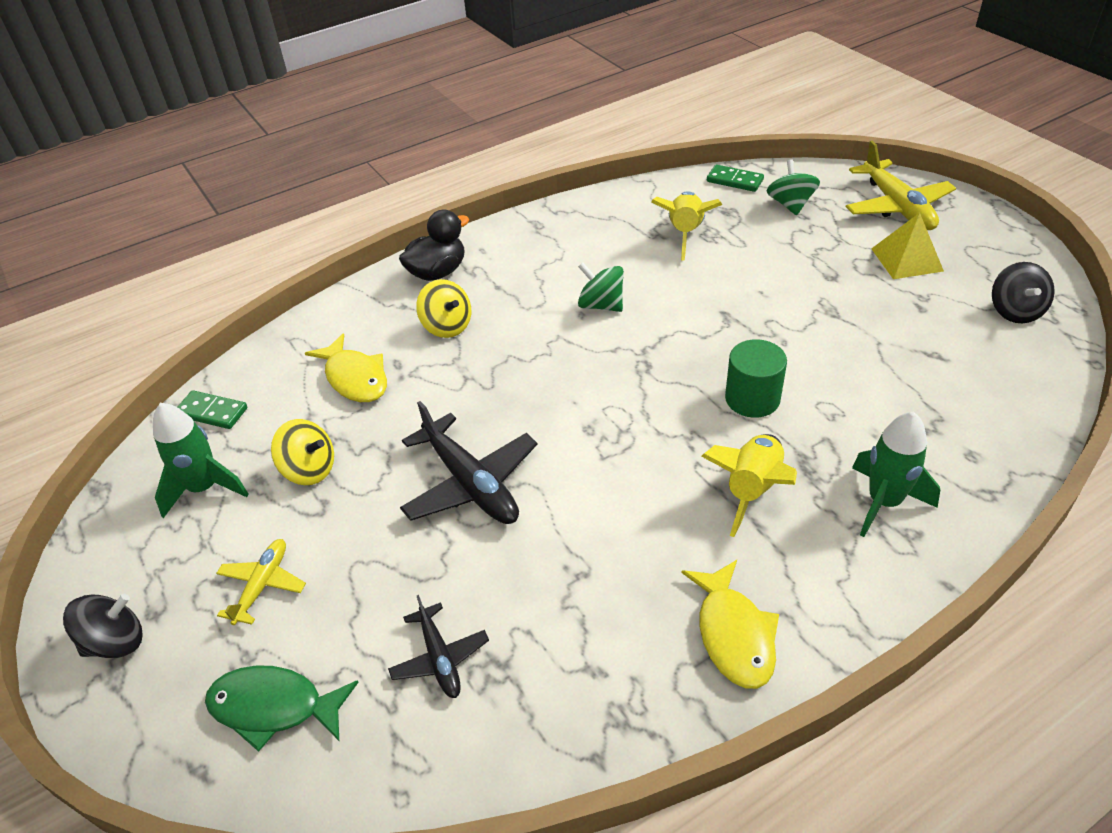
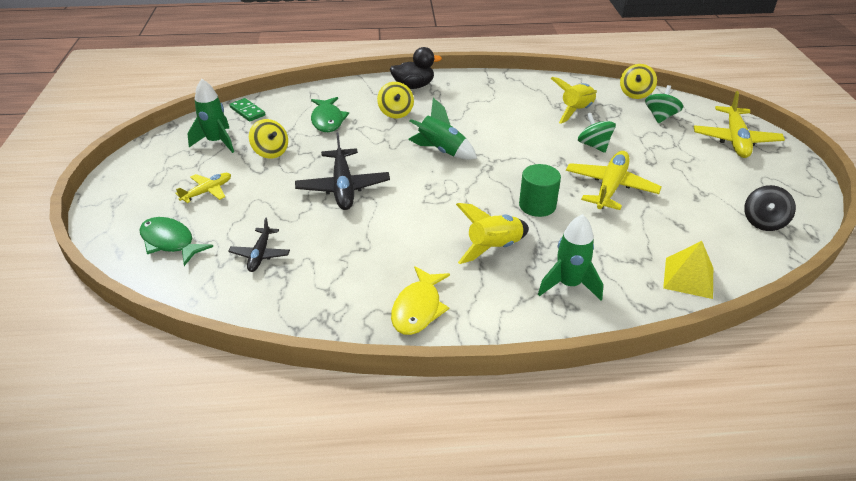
camera: 25 degrees right, 5 degrees down
(116, 642) = (128, 188): black spinning top -> none
(355, 378) = (327, 120): yellow fish -> green fish
(561, 364) = (441, 151): none -> green rocket
(601, 305) = (491, 130): green spinning top -> green spinning top (594, 145)
(734, 180) = (635, 94): green domino -> yellow spinning top
(816, 333) = (610, 187): none -> yellow plane
(906, 259) = (712, 170): yellow pyramid -> yellow pyramid (688, 277)

